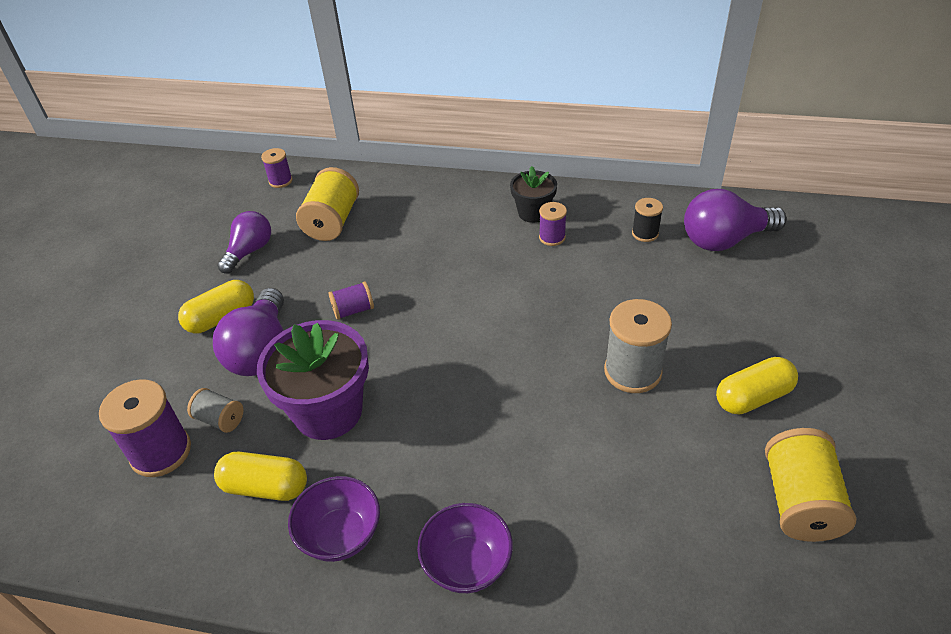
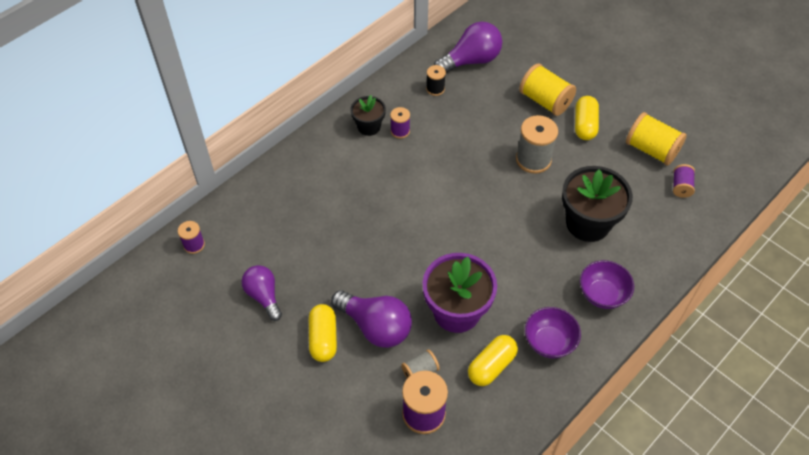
camera: 60 degrees left, 10 degrees up
(332, 221) = (276, 234): yellow spool -> yellow spool (545, 101)
(353, 310) = (379, 261): purple spool -> purple spool (681, 186)
(580, 484) = (588, 223): none -> black flower pot
(724, 240) = (471, 61): purple light bulb -> purple light bulb turned 135 degrees counterclockwise

